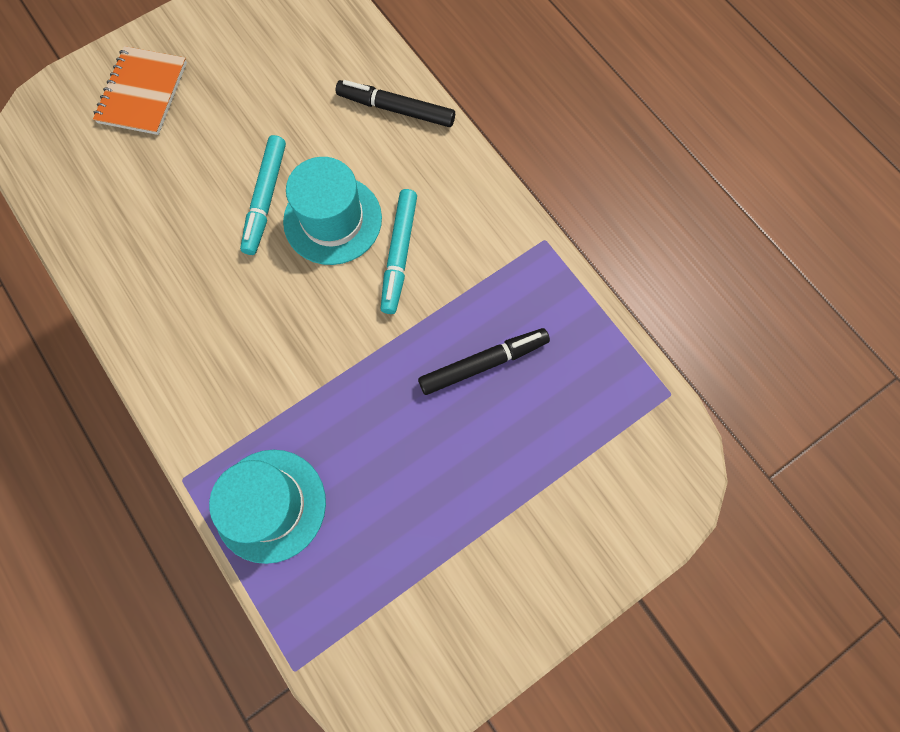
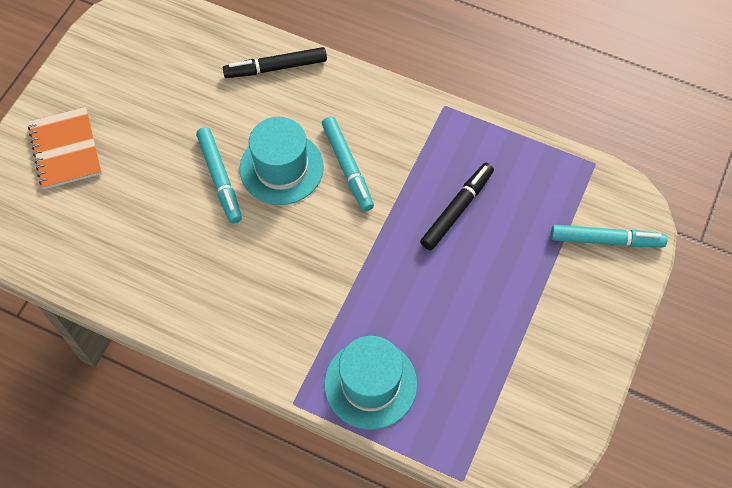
camera: 30 degrees left, 10 degrees down
(626, 490) = (606, 240): none -> turquoise marker

